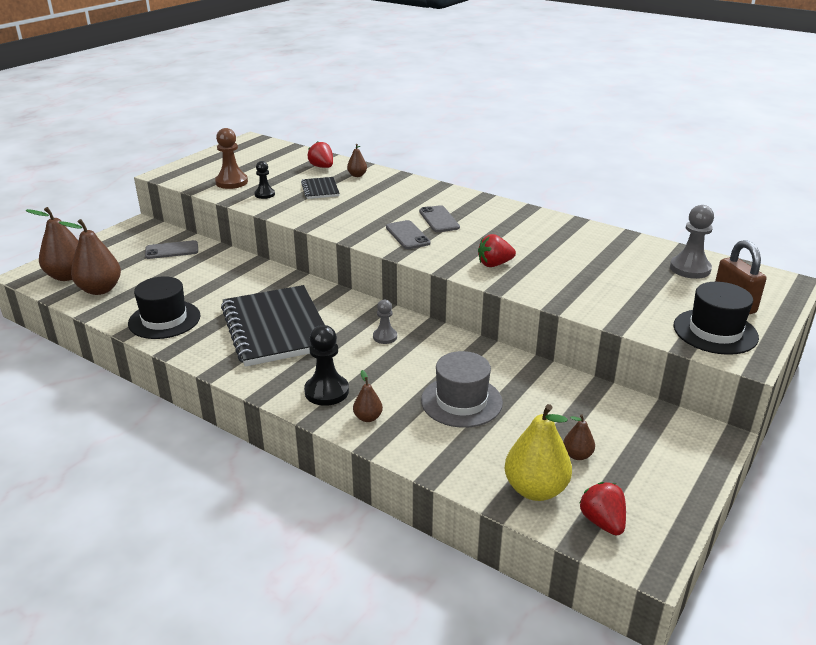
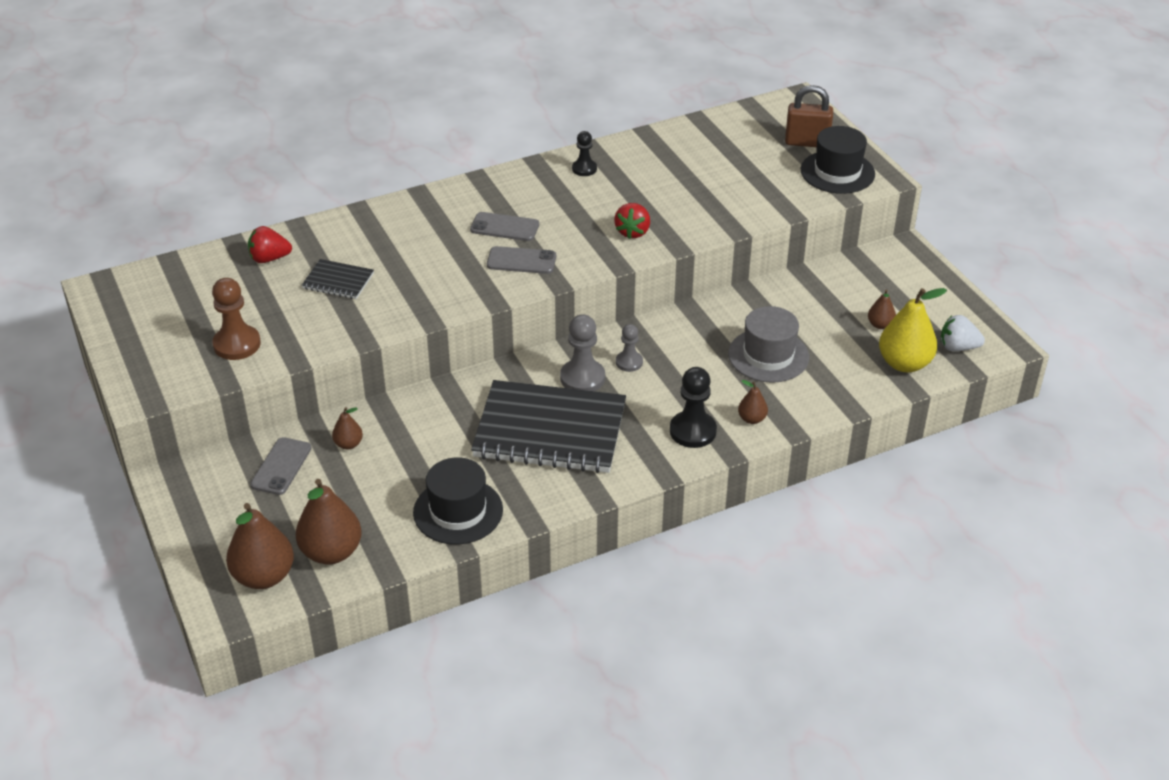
camera: 60 degrees left, 10 degrees up
(264, 194) = (306, 328): black pawn -> black pawn (584, 169)
(357, 175) = (326, 241): brown pear -> brown pear (348, 444)
(602, 522) = (958, 347): red strawberry -> white strawberry
(690, 269) = (735, 133): grey pawn -> grey pawn (582, 378)

